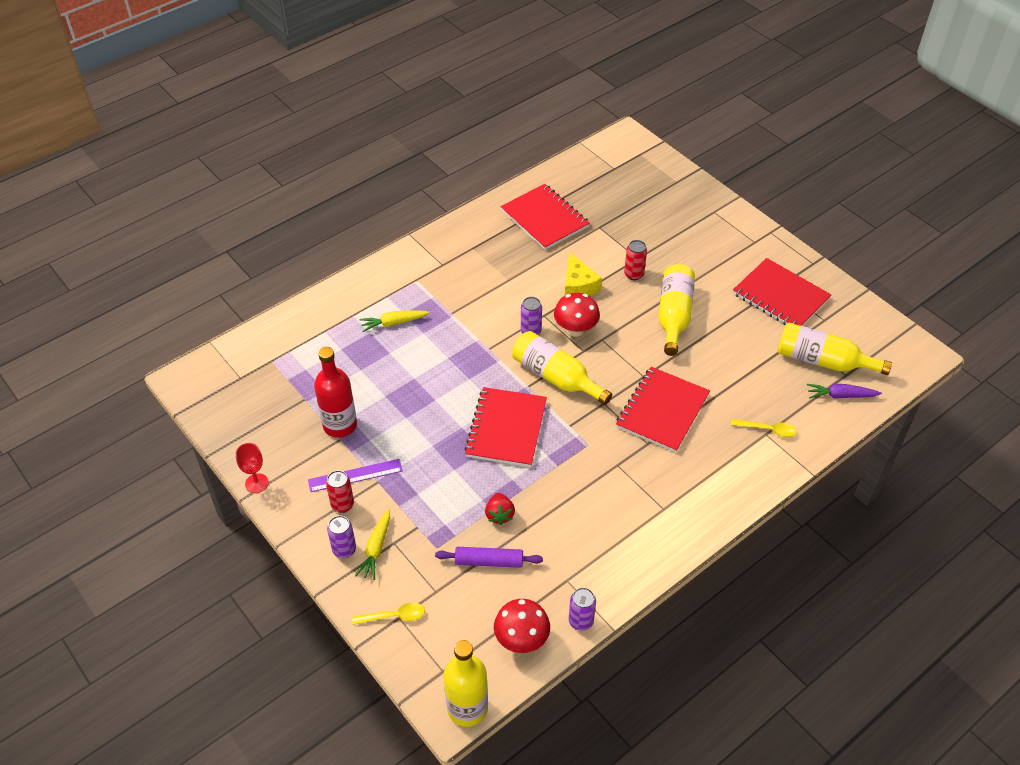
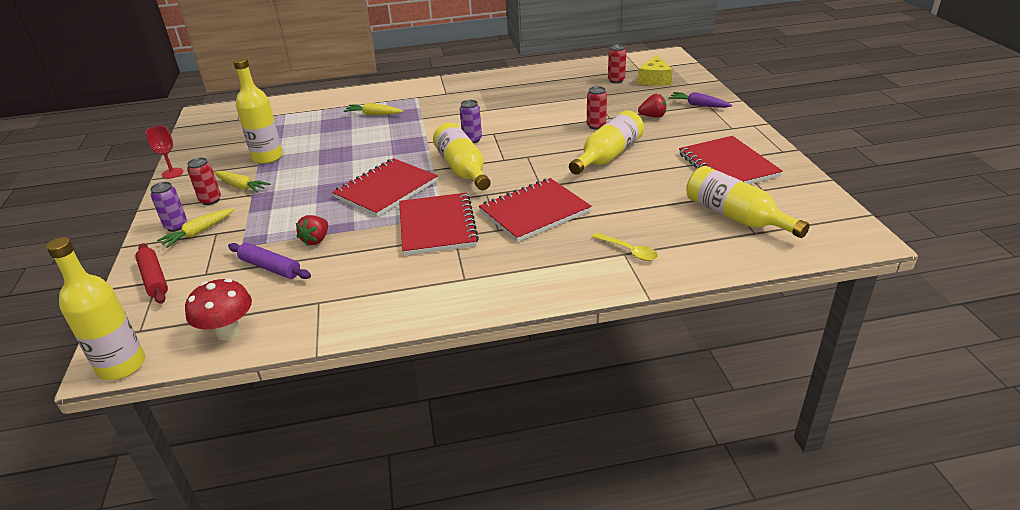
camera: 30 degrees right, 15 degrees down
(340, 425) = (268, 157): red bottle -> yellow bottle
(355, 475) = (241, 186): purple ruler -> yellow carrot
(394, 616) = (154, 279): yellow spoon -> red rolling pin
(544, 219) = (552, 84): red notebook -> red notebook (437, 226)
(575, 330) = (510, 146): red mushroom -> none
(578, 286) = (540, 123): yellow cheese -> yellow cheese (654, 79)
(581, 621) = (294, 337): purple can -> none
(604, 194) = (616, 80): none -> red can
(676, 244) = (653, 116): none -> red strawberry
(840, 395) = (735, 246): purple carrot -> purple carrot (698, 105)

